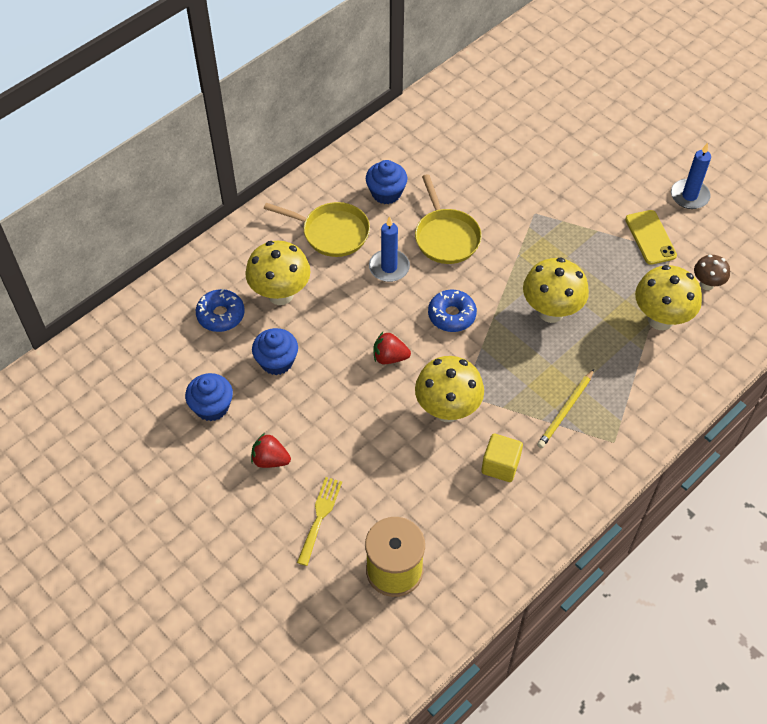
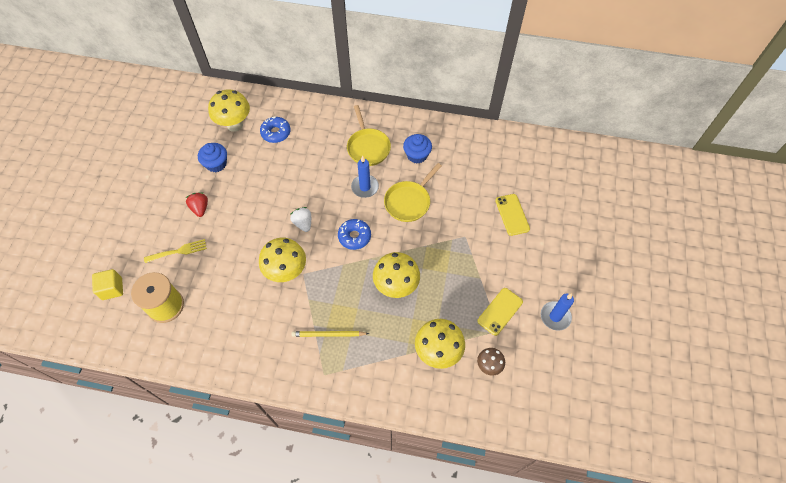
camera: 55 degrees right, 5 degrees up
(276, 361) = (263, 174): blue cupcake -> none
(280, 294) = (308, 150): yellow mushroom -> yellow mushroom (235, 125)
(390, 357) = (303, 223): red strawberry -> white strawberry
(500, 465) = (266, 320): yellow cube -> yellow cube (112, 289)
(539, 157) = (512, 214): none -> yellow phone

